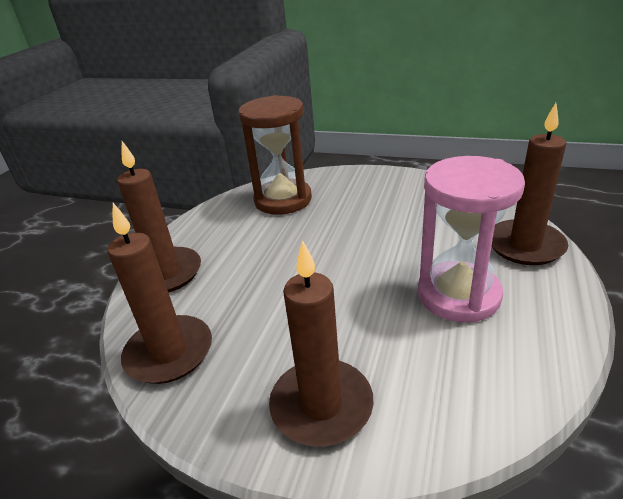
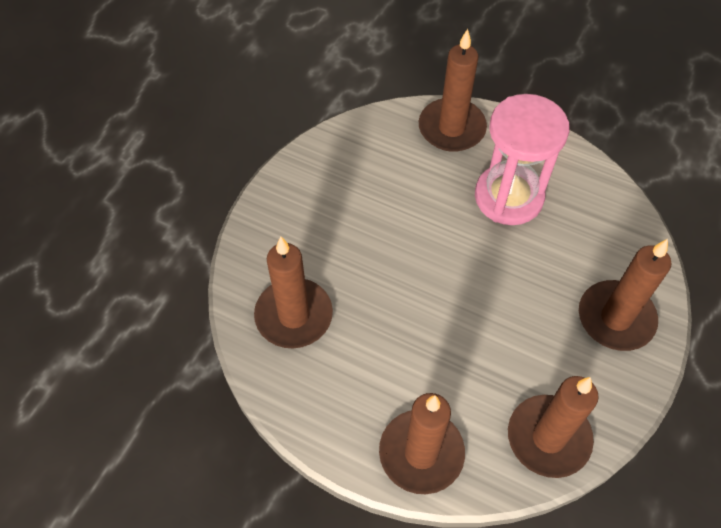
camera: 85 degrees left, 25 degrees up
(283, 200) = (294, 315): brown hourglass -> brown candle

